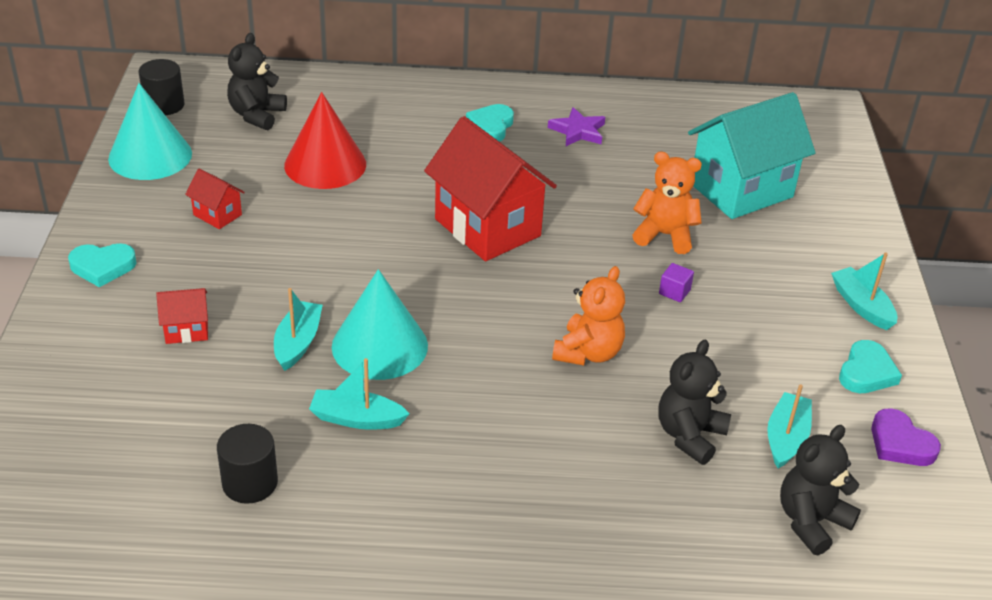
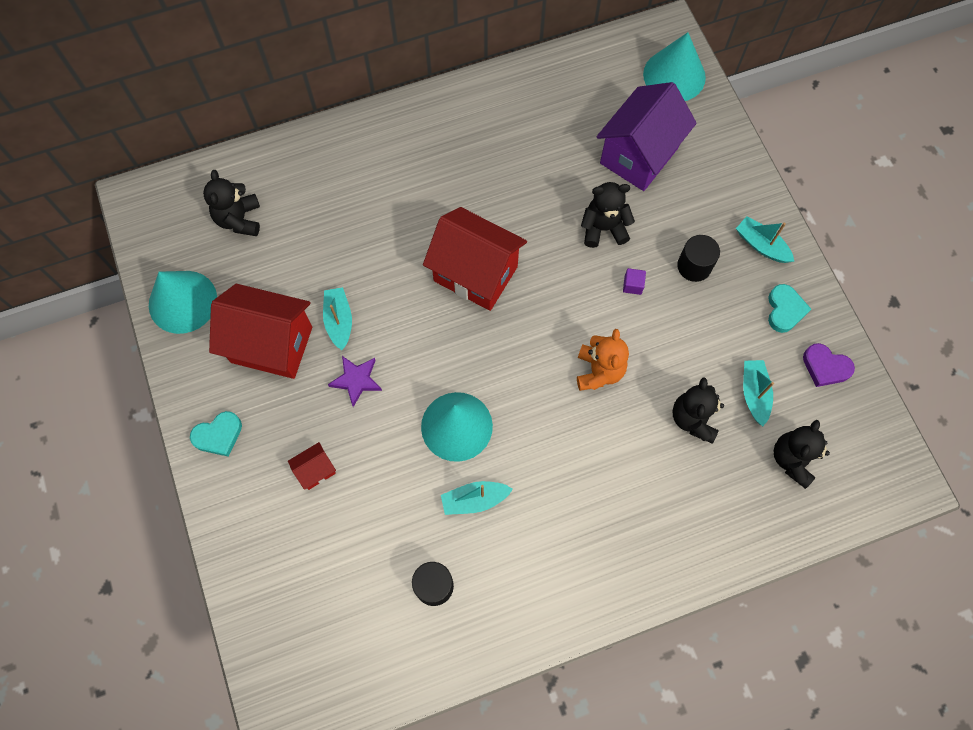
camera: 20 degrees left, 30 degrees up
(164, 105) = (159, 238): black cylinder -> black cylinder (694, 266)
(217, 215) = (271, 345): red house -> red house, size x2.26
(298, 343) = (399, 448): turquoise boat -> turquoise boat (339, 321)
(325, 164) = (322, 255): red cone -> none
(490, 127) = (426, 158): turquoise heart -> none
(578, 131) = (494, 136): purple star -> purple star (356, 380)
(664, 235) = (603, 228): orange teddy bear -> black teddy bear
(741, 190) = (639, 155): turquoise house -> purple house
(818, 142) = (674, 75): none -> turquoise cone

